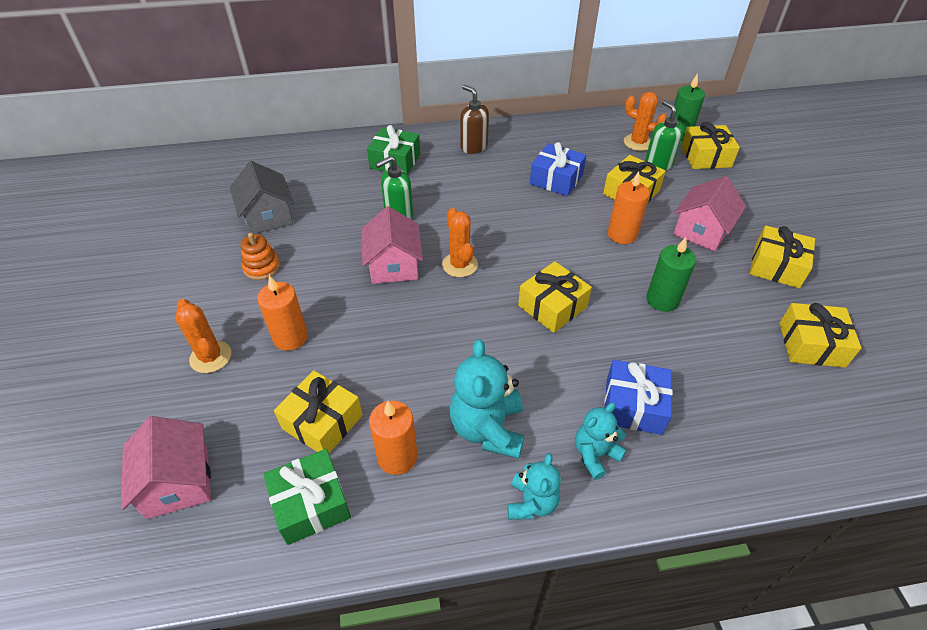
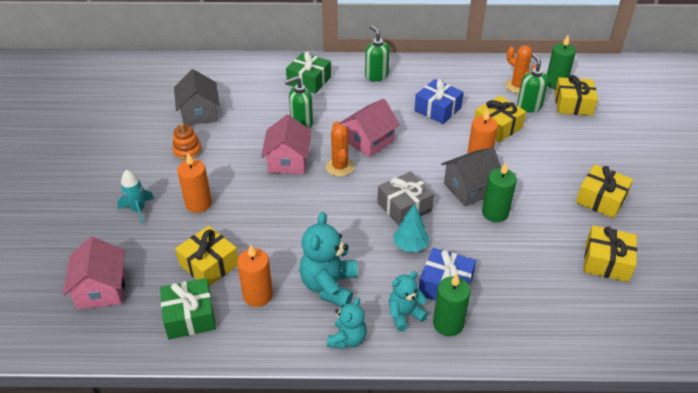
camera: 10 degrees right, 5 degrees down
(210, 357) = (138, 210): orange cactus -> turquoise rocket
(473, 147) = (376, 75): brown soap dispenser -> green soap dispenser
(552, 306) = (404, 206): yellow gift -> grey gift
(574, 357) = (410, 245): none -> turquoise tree
(623, 273) = (469, 188): none -> grey house
(652, 459) = (448, 324): none -> green candle
(701, 231) = (547, 164): pink house -> pink house (369, 141)

